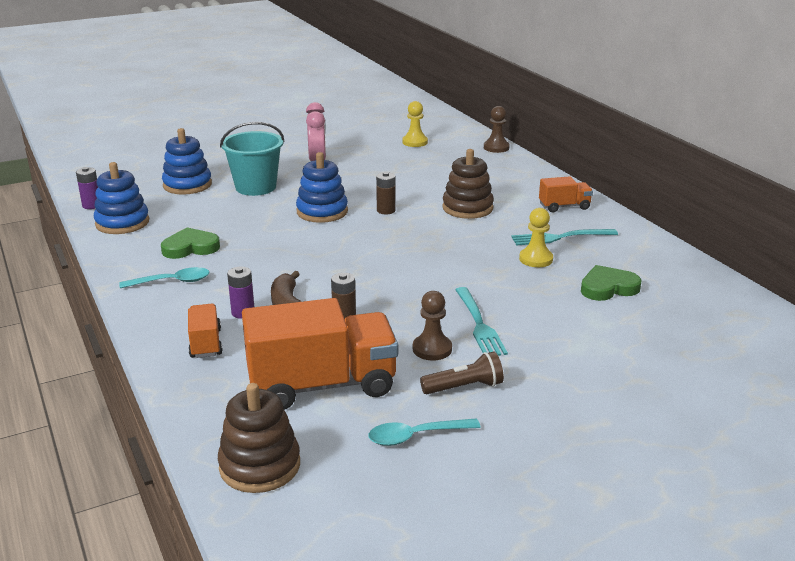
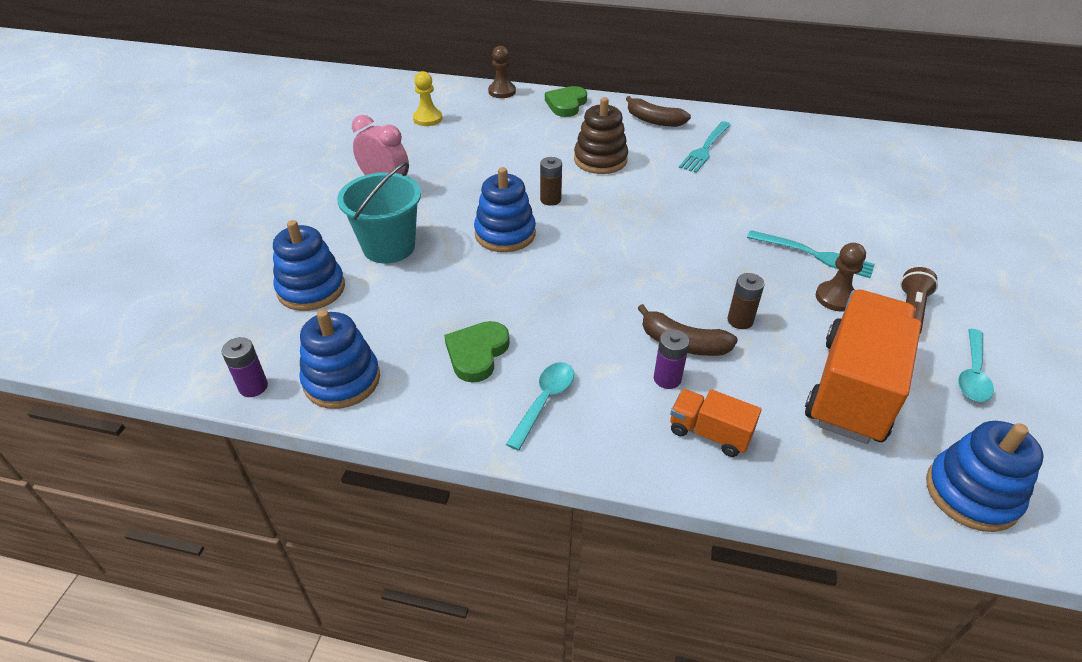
camera: 50 degrees left, 15 degrees up
(260, 466) = (971, 493): brown stacking toy -> blue stacking toy
(536, 259) = (730, 176): yellow pawn -> none
(564, 206) = (654, 120): orange truck -> brown banana
(608, 287) = (808, 171): green heart -> green heart (566, 104)

